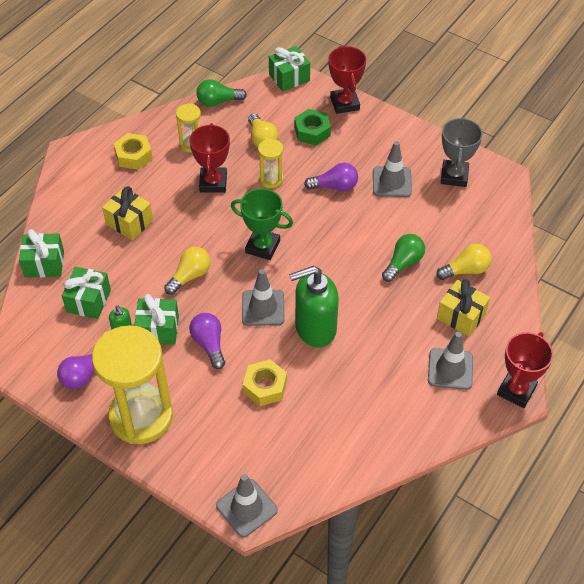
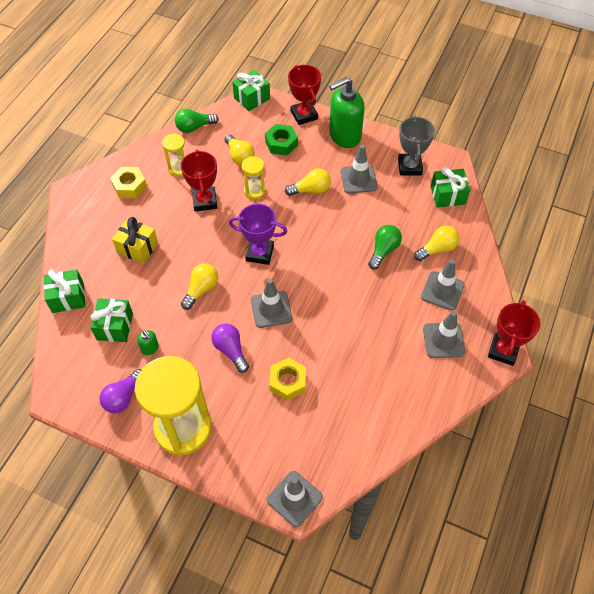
camera: 10 degrees left, 5 degrees up
(158, 329) = (182, 343): green gift -> green gift (447, 195)
(262, 246) = (259, 253): green trophy -> purple trophy
(315, 328) = (320, 321): green soap dispenser -> green soap dispenser (344, 136)
(335, 186) = (311, 190): purple light bulb -> yellow light bulb
(461, 316) = (442, 291): yellow gift -> grey traffic cone

